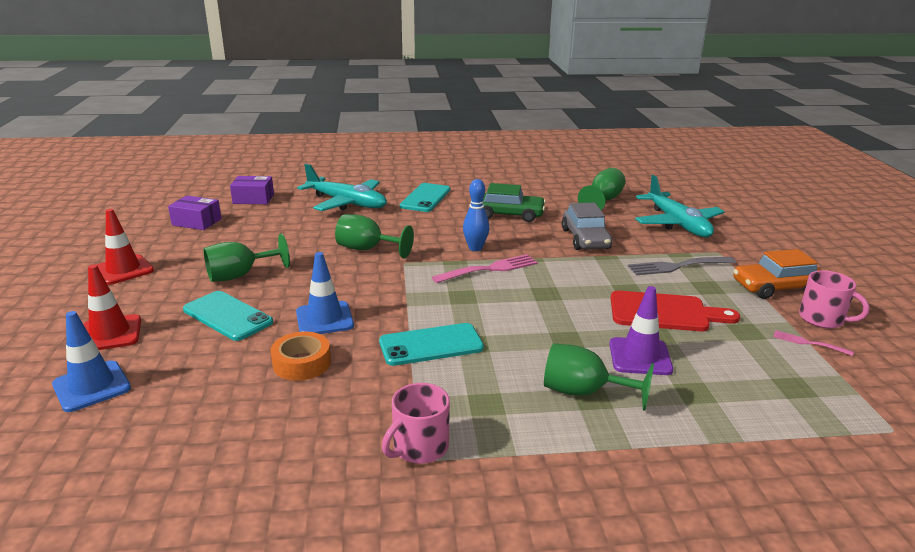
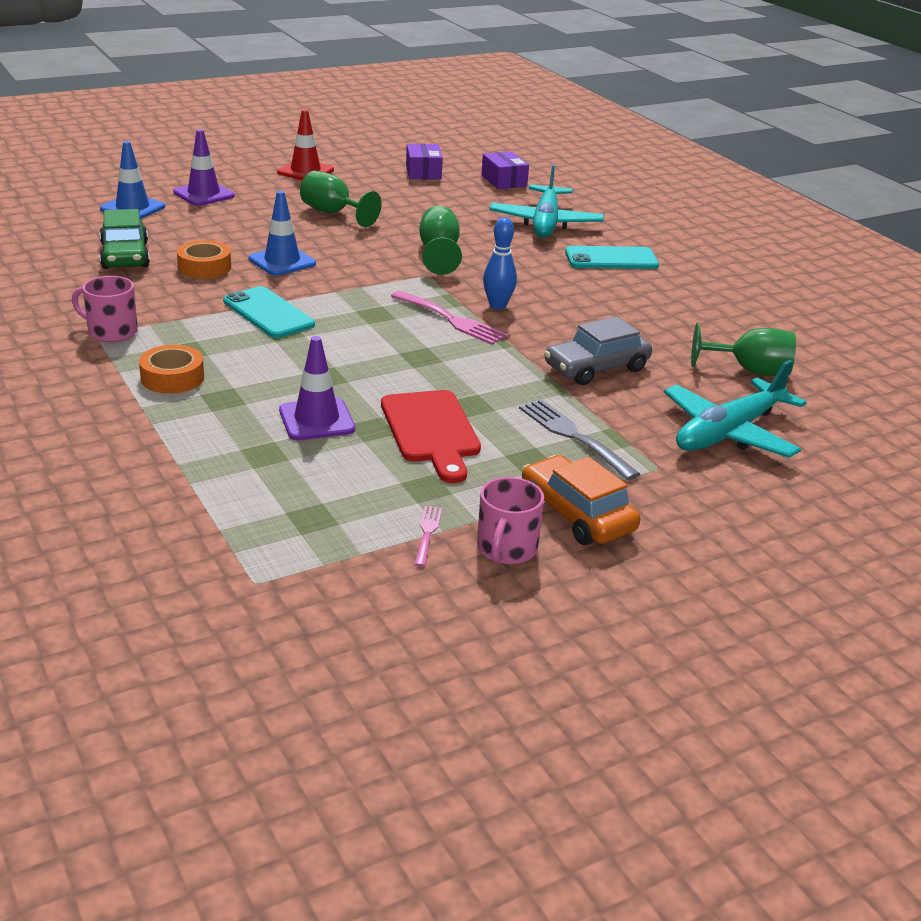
camera: 65 degrees right, 5 degrees up
(110, 334) = (204, 194): red traffic cone -> purple traffic cone
(227, 316) = (259, 225): turquoise phone -> none
(508, 214) = (619, 312): green car -> green car (125, 255)
(542, 421) = (172, 378): none -> orange tape
(583, 392) = (229, 394): green goblet -> none

